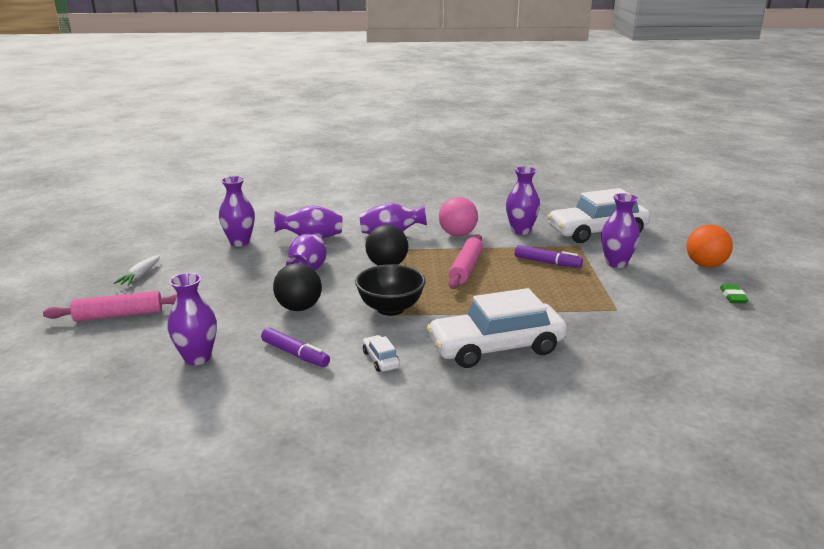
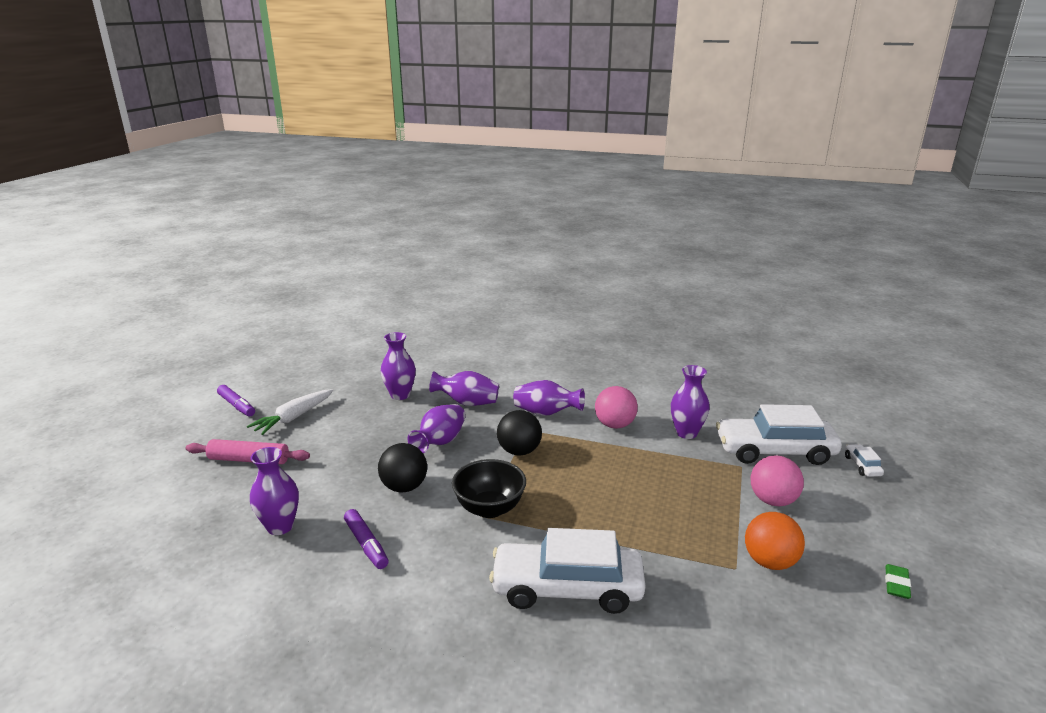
camera: 20 degrees right, 0 degrees up
(140, 275) = (294, 418): white carrot -> white carrot, size x1.53
(381, 360) = (440, 573): white car -> white car (862, 466)
(466, 268) = (597, 472): pink rolling pin -> none
(547, 262) = (691, 483): purple marker -> purple marker (237, 406)
(616, 263) = (772, 500): purple vase -> pink ball
(705, 265) = (885, 527): orange ball -> orange ball (770, 562)

